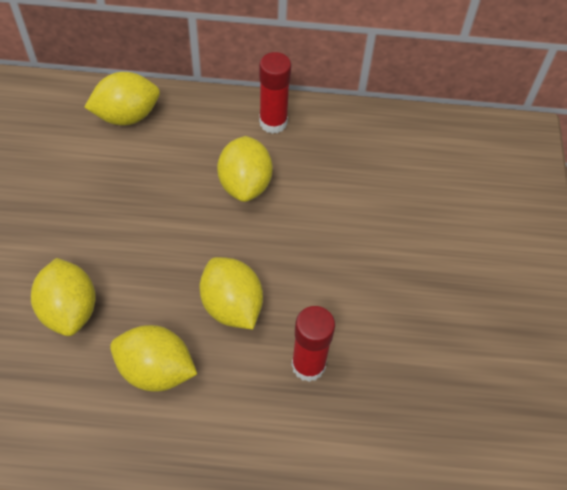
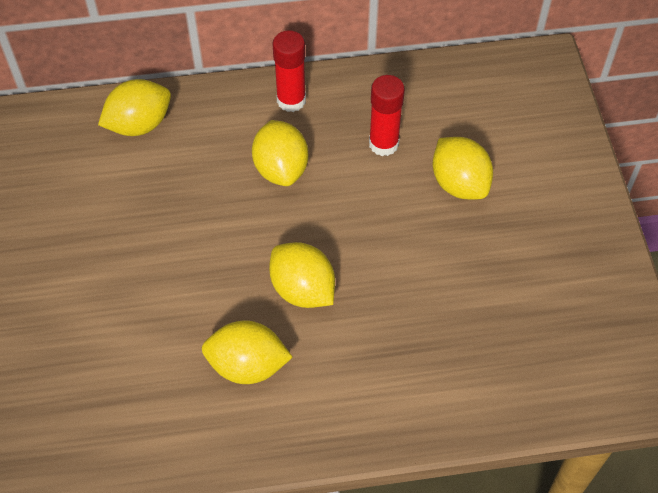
camera: 10 degrees left, 0 degrees up
(70, 310) = (145, 328): yellow lemon -> yellow lemon (459, 184)
(308, 365) = (391, 328): red glue stick -> red glue stick (383, 144)

